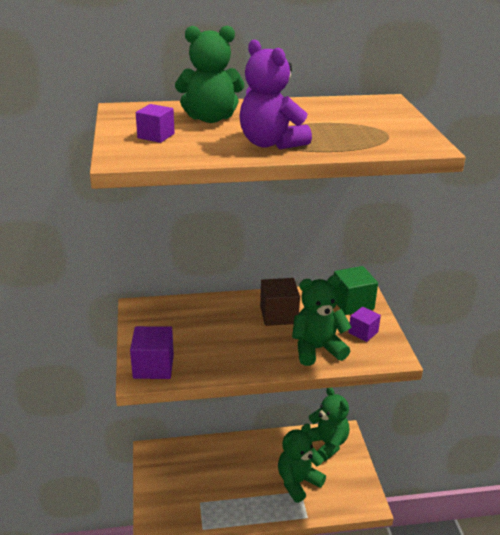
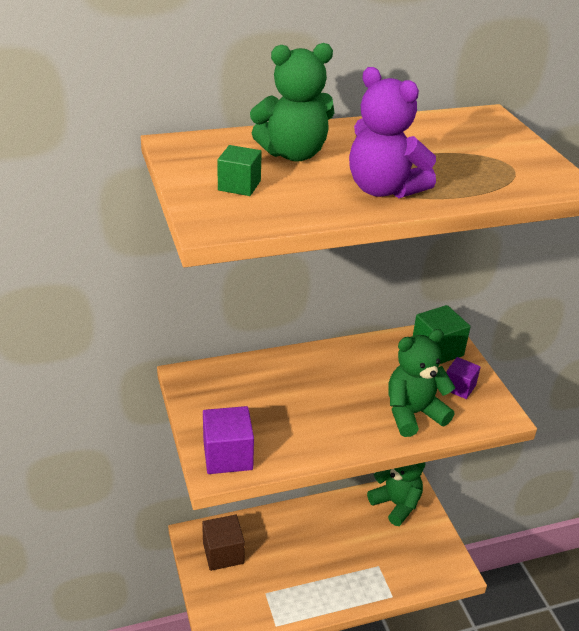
camera: 10 degrees left, 5 degrees up
(156, 136) = (239, 185): purple cube -> green cube
(278, 315) = (356, 372): brown cube -> brown cube (223, 553)
(298, 482) = (373, 555): green teddy bear -> none

